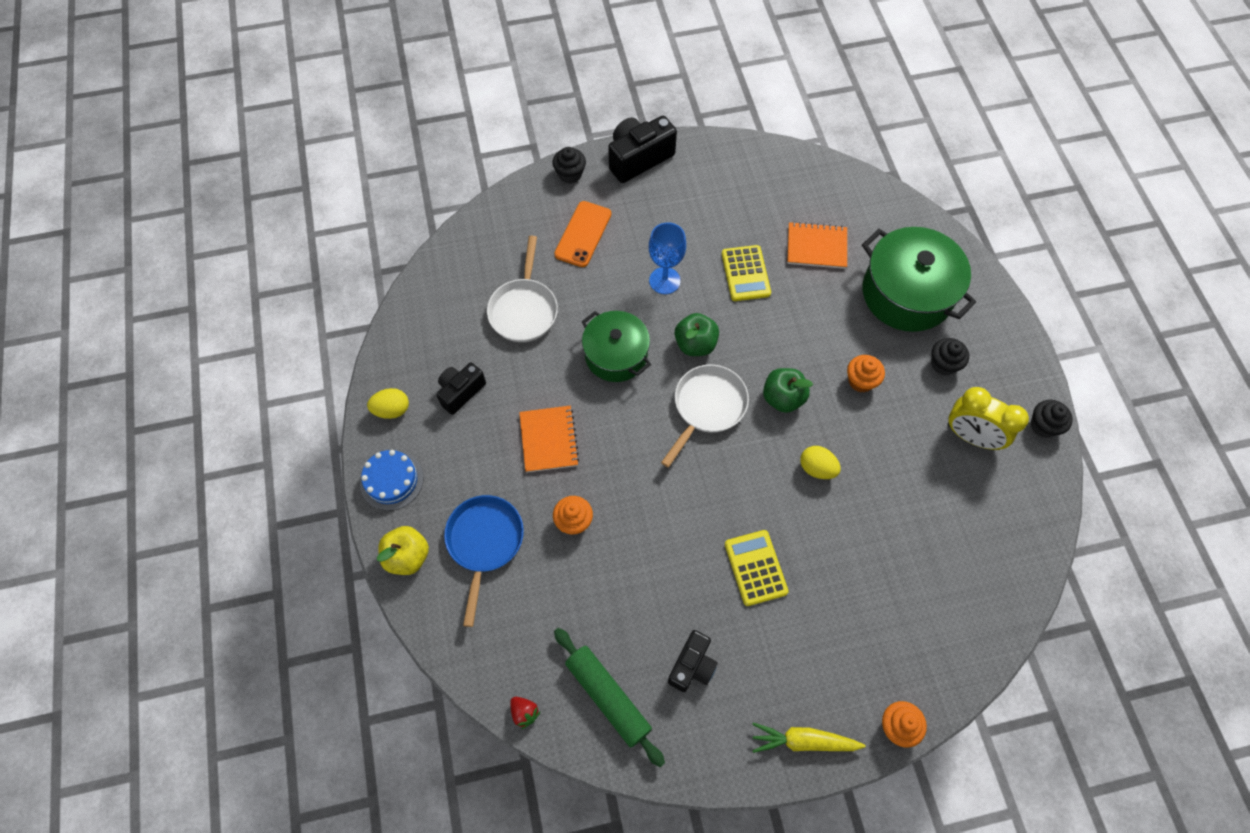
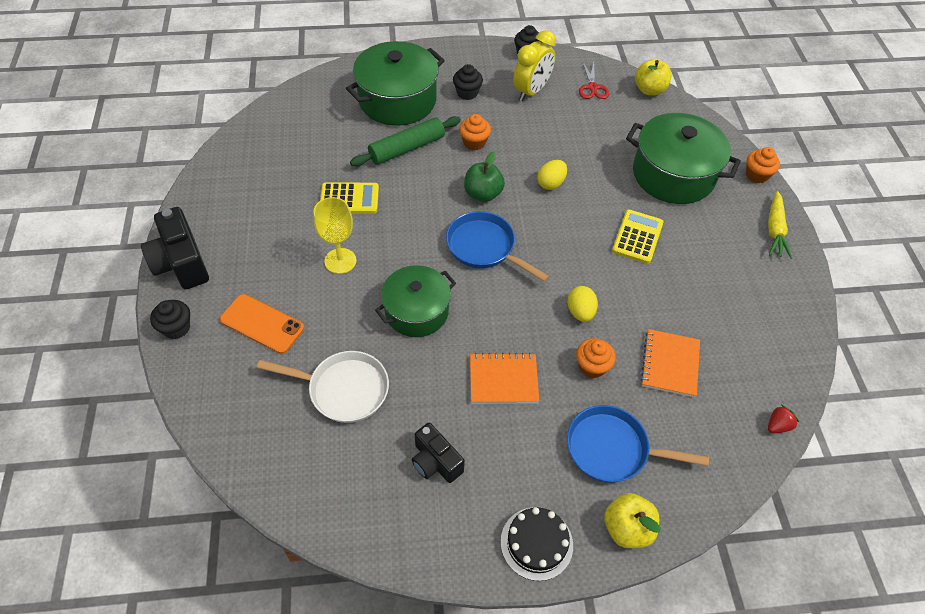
camera: 85 degrees left, 10 degrees down
(391, 480) = (536, 543): blue cake -> black cake
(392, 410) = (447, 540): yellow egg -> yellow egg (580, 312)
(608, 697) = (756, 356): green rolling pin -> green rolling pin (407, 148)
(664, 280) = (340, 261): blue goblet -> yellow goblet
(692, 666) = (723, 292): black camera -> none
(695, 344) = (417, 247): green apple -> none
(707, 407) = (484, 247): white pan -> blue pan
(755, 568) = (637, 237): yellow calculator -> yellow calculator turned 120 degrees clockwise
(816, 247) = (334, 146): orange notebook -> orange notebook (670, 364)
(869, 613) = (673, 174): none -> green pot
(1004, 510) = (592, 87): none -> red scissors
(1024, 586) = (649, 90): none -> yellow apple

